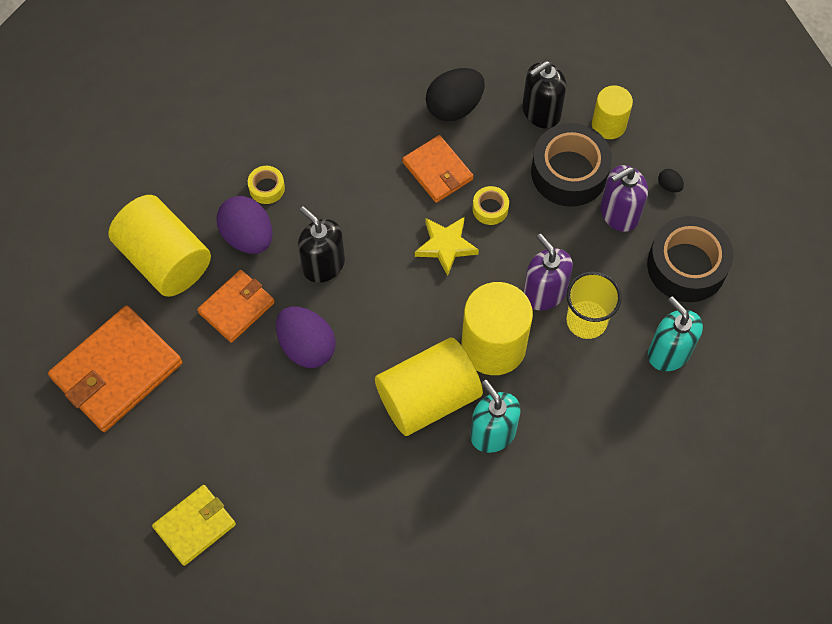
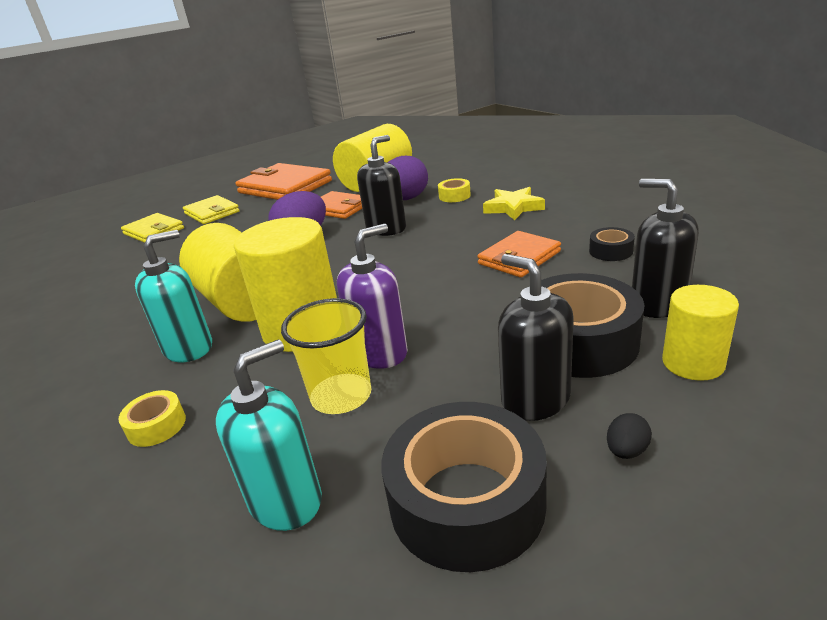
camera: 85 degrees right, 35 degrees down
(166, 459) = (212, 213): none -> yellow wallet
(446, 246) = (426, 278): yellow star -> yellow star (513, 207)
(454, 107) = (610, 251): black egg -> black tape
(490, 209) = (487, 295): yellow tape -> yellow tape (156, 426)
(619, 213) = (535, 399): purple soap dispenser -> black soap dispenser

